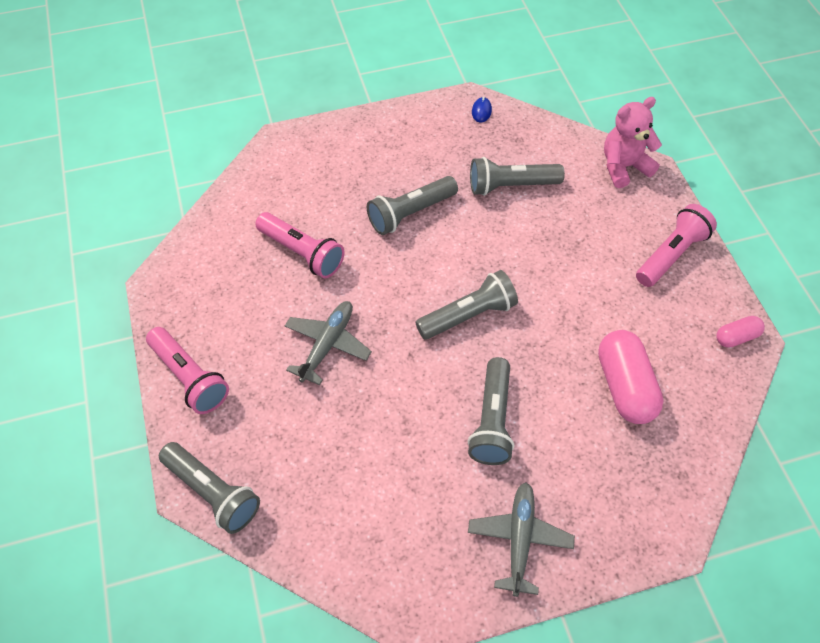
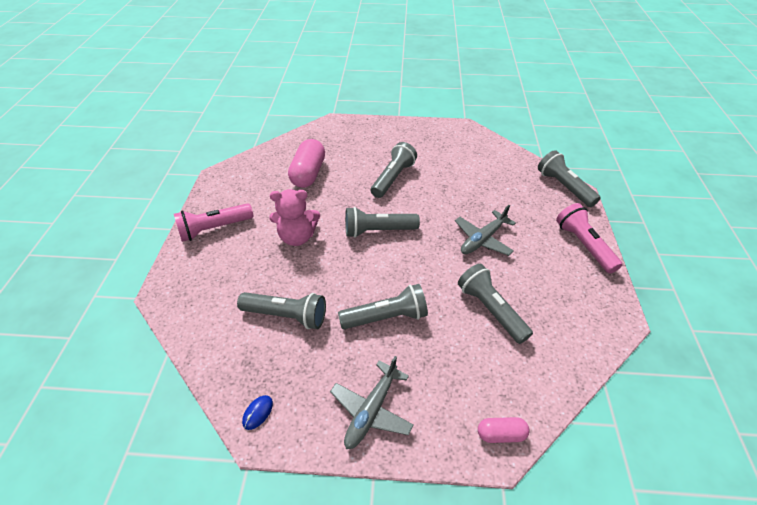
camera: 160 degrees left, 10 degrees down
(302, 253) = (490, 310): pink flashlight -> grey flashlight
(519, 539) = (404, 137): grey plane -> grey plane (371, 410)
(624, 167) = (181, 303): pink teddy bear -> pink teddy bear (297, 237)
(736, 337) = (224, 178): pink capsule -> pink capsule (501, 434)

